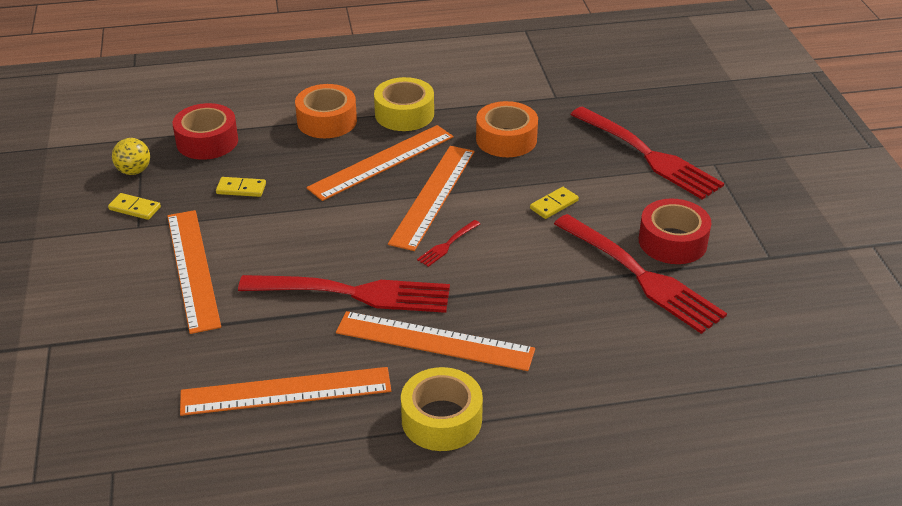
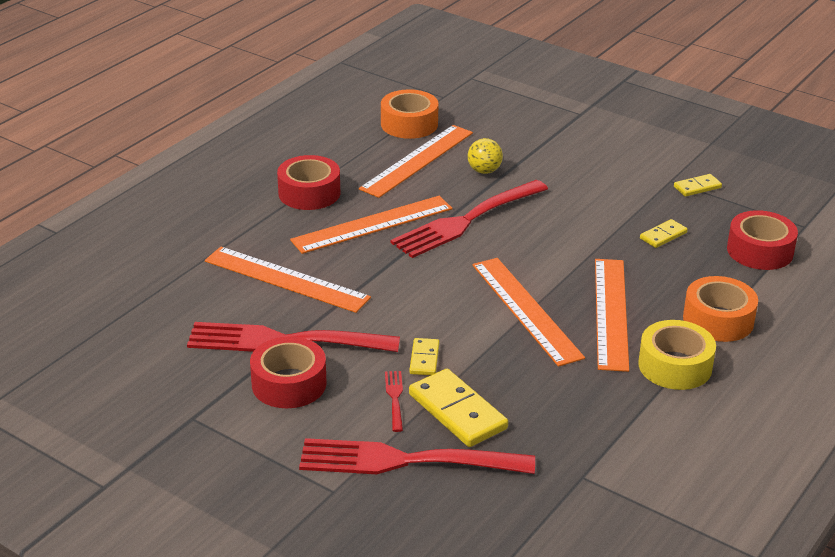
camera: 135 degrees right, 5 degrees down
(134, 171) = (753, 205): yellow ball -> yellow ball (484, 171)
(193, 269) = (587, 180): orange ruler -> orange ruler (286, 279)
(441, 419) = (309, 193): yellow tape -> red tape
(447, 244) = (457, 282): red fork -> red fork (395, 398)
(506, 139) = (552, 396): orange tape -> orange tape (409, 124)
(578, 163) = (457, 411): none -> yellow domino

